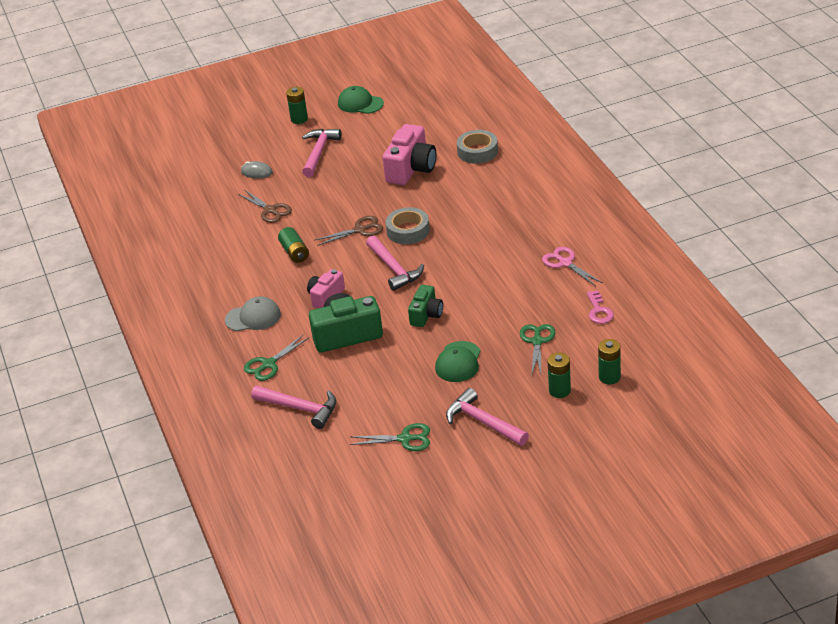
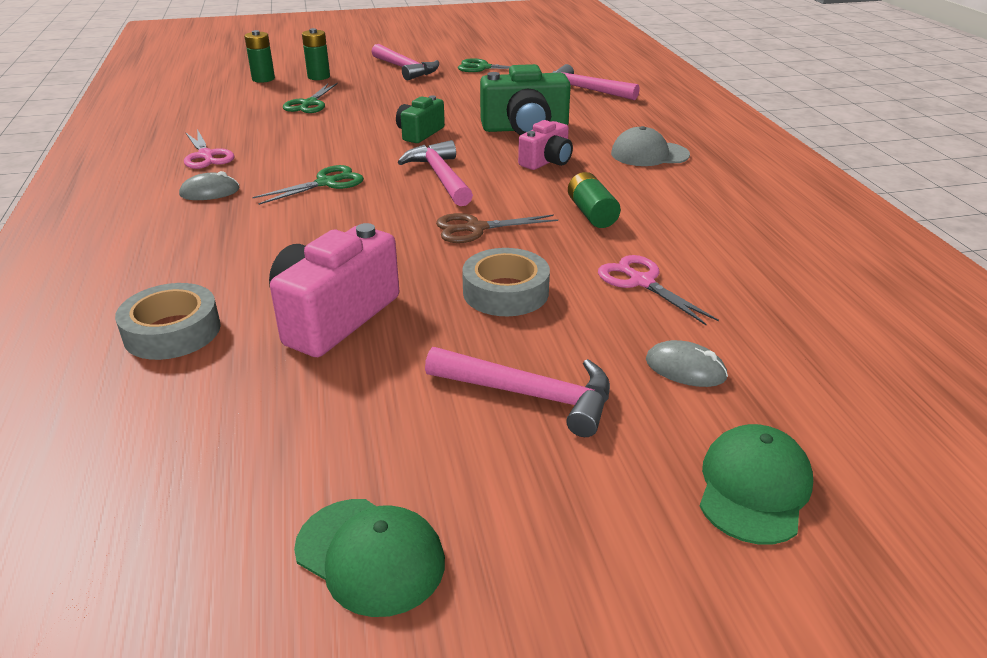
camera: 175 degrees left, 5 degrees down
(269, 364) = (622, 118): green scissors -> green scissors (326, 183)
(270, 210) = (641, 282): brown scissors -> pink scissors
(299, 119) = (578, 527): green battery -> none
(319, 152) = (529, 395): pink hammer -> pink hammer turned 90 degrees counterclockwise
(408, 231) = (397, 217): grey tape -> grey tape (505, 292)
(458, 362) = (405, 100): green cap -> green cap (753, 487)
(533, 231) = (210, 192): none -> grey mouse
(599, 311) = (218, 116): pink key -> none

